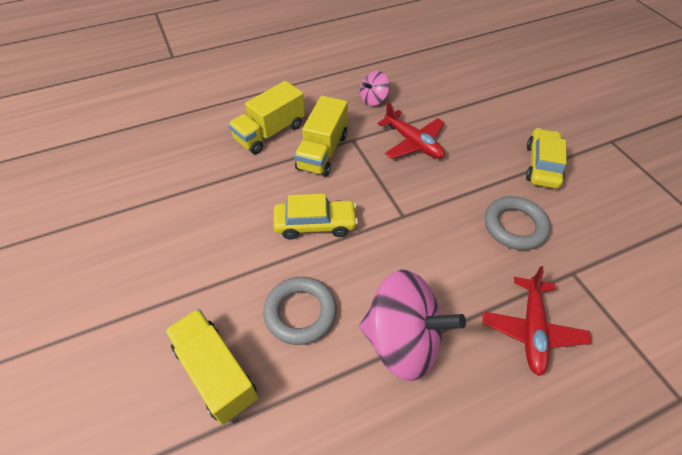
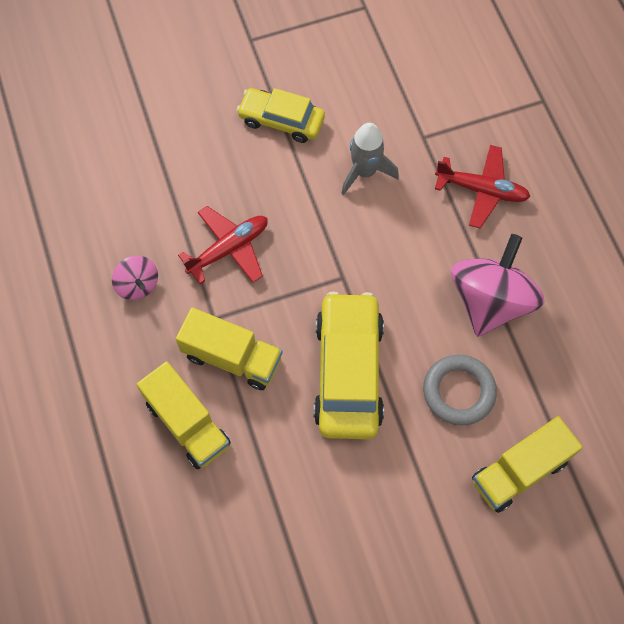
camera: 85 degrees left, 15 degrees up
(315, 224) = (348, 372): yellow car -> yellow car, size x1.59
(515, 226) = (365, 172): grey ring -> grey rocket

